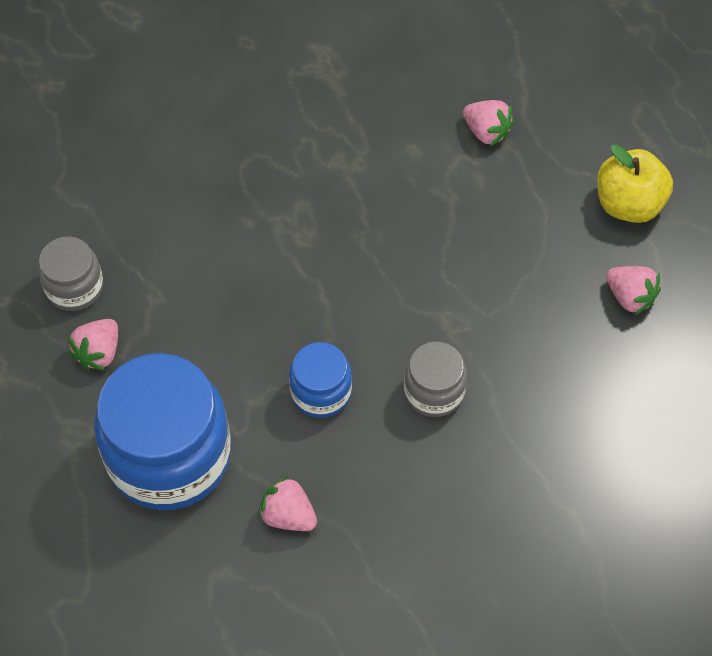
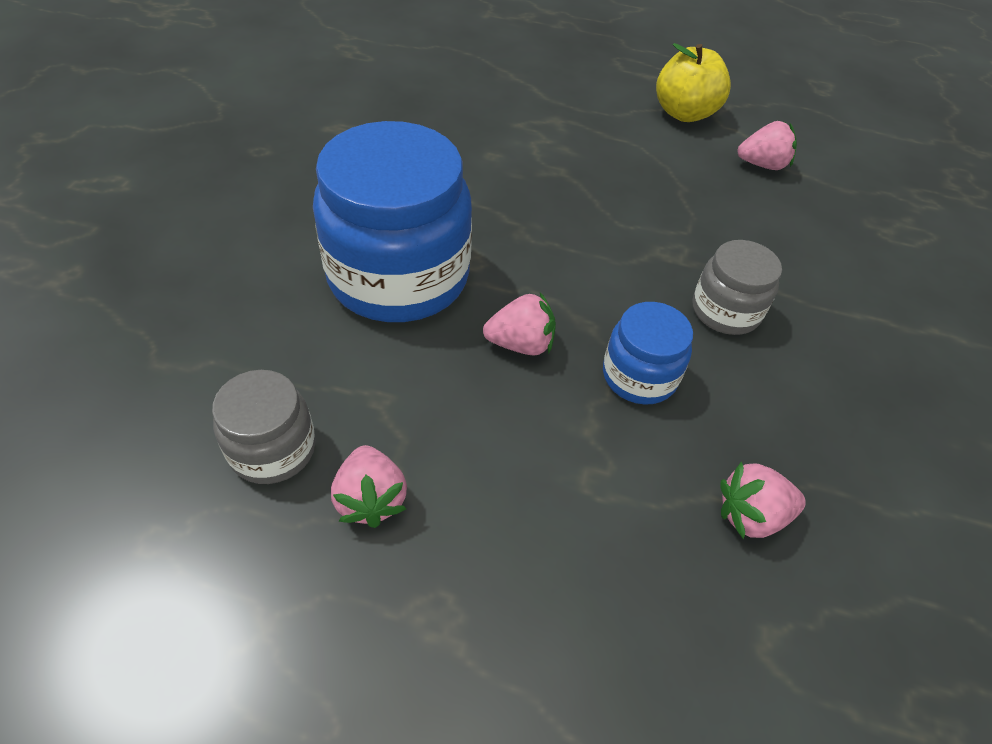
camera: 45 degrees left, 10 degrees down
(169, 455) = (567, 552): blue jar -> blue jar (398, 276)
(486, 132) = (534, 119): pink strawberry -> pink strawberry (520, 344)

